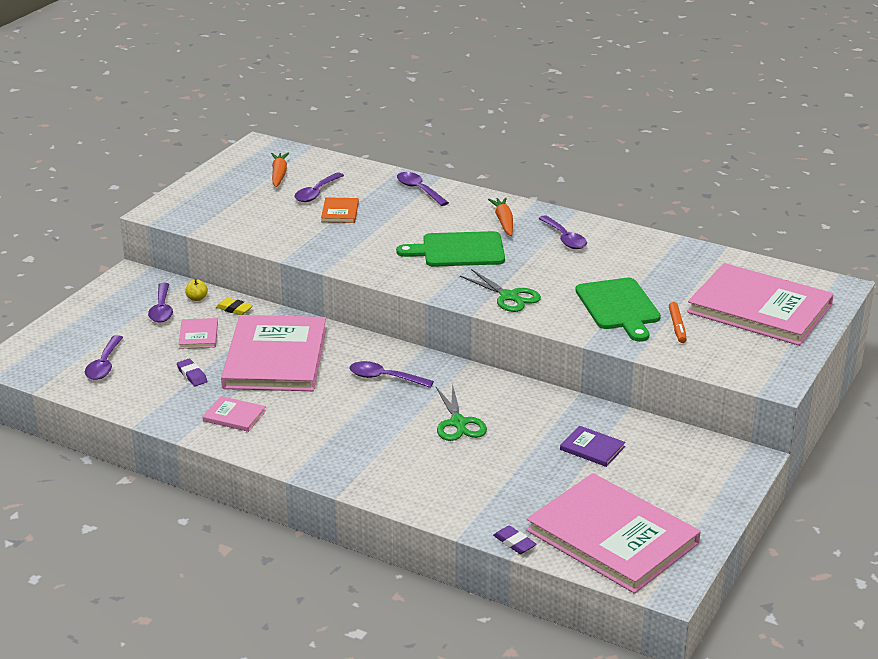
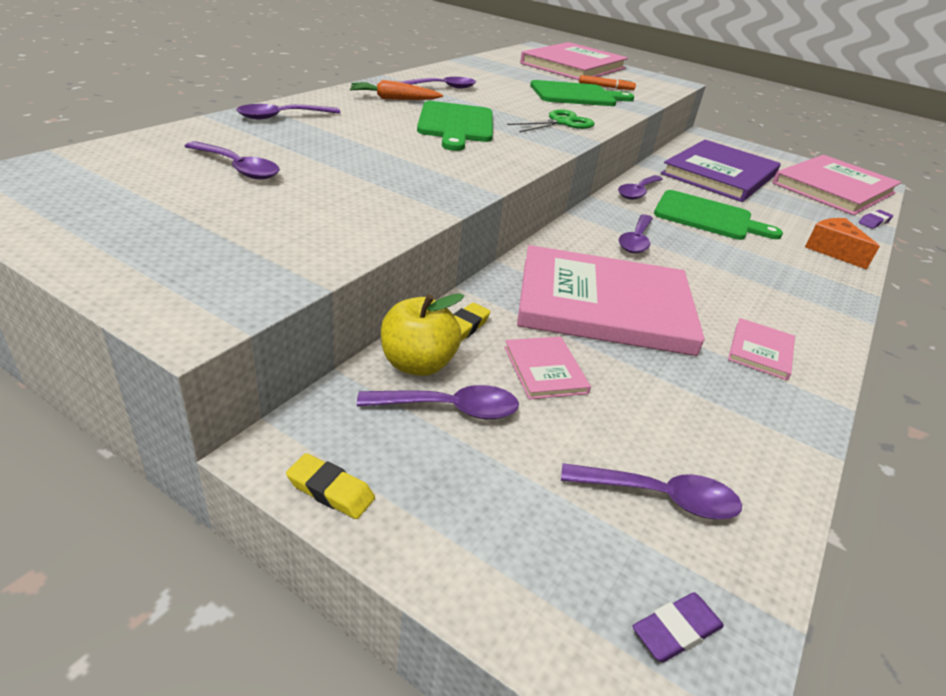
camera: 90 degrees left, 5 degrees up
(108, 287) = (330, 490): none -> yellow eraser
(192, 375) = (668, 384): purple eraser -> purple eraser (676, 631)
(197, 298) = (418, 364): yellow apple -> yellow apple, size x1.93
(198, 335) = (545, 370): pink book -> pink book turned 75 degrees clockwise
(279, 174) = (136, 185): orange carrot -> none
(340, 212) = (317, 163): orange book -> none
(418, 490) = (833, 251): none -> orange cheese
(458, 423) = (708, 217): green scissors -> green cutting board
(496, 387) = (638, 192): none -> purple spoon
(592, 448) = (720, 174): purple book -> purple book, size x2.43

